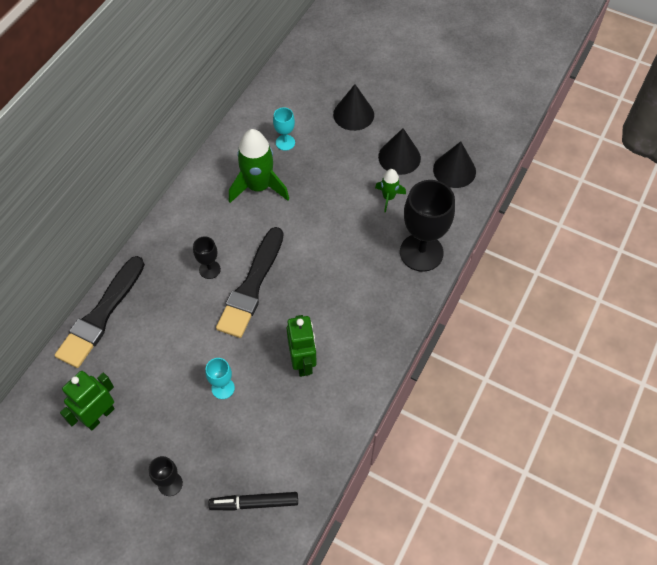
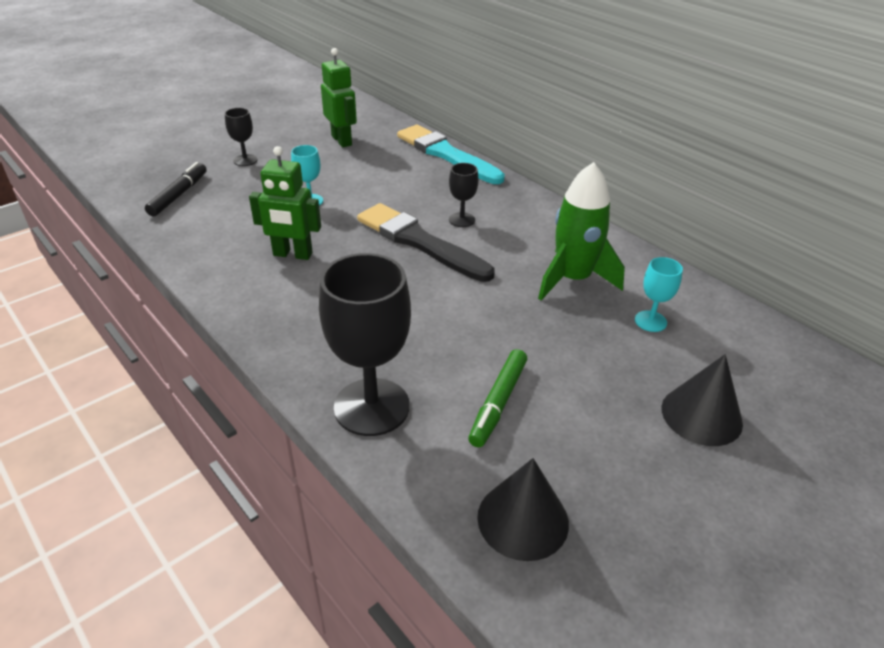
camera: 110 degrees right, 20 degrees down
(101, 315) = (446, 154): black brush -> turquoise brush
(388, 197) = (498, 403): green rocket -> green marker
(399, 157) = (582, 446): black cone -> none

